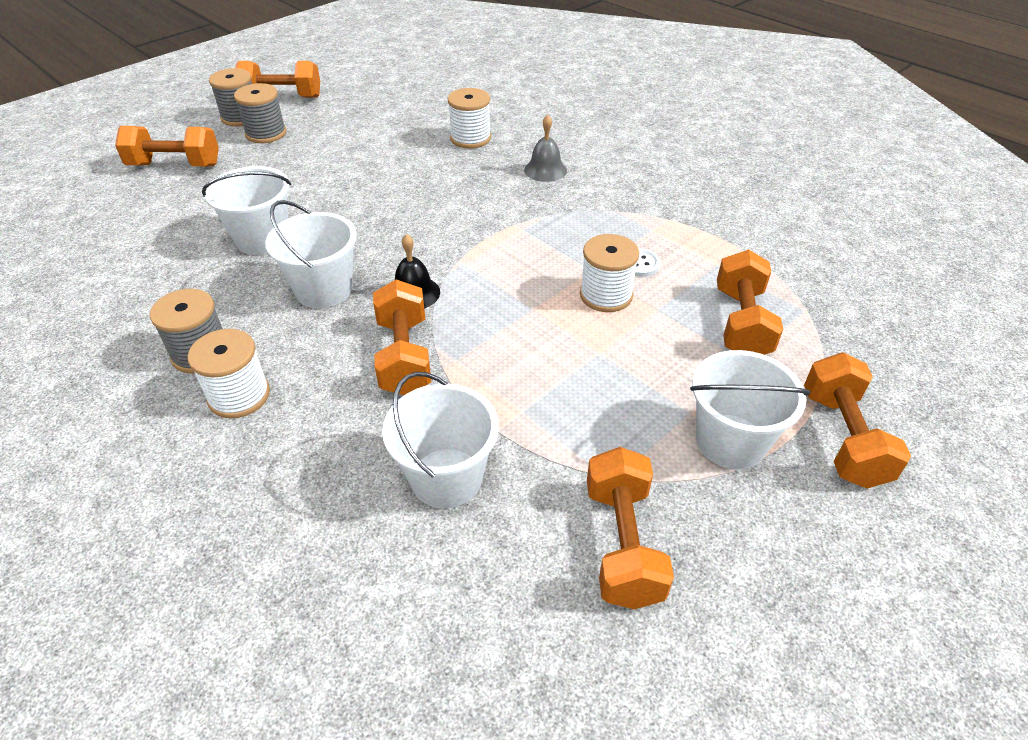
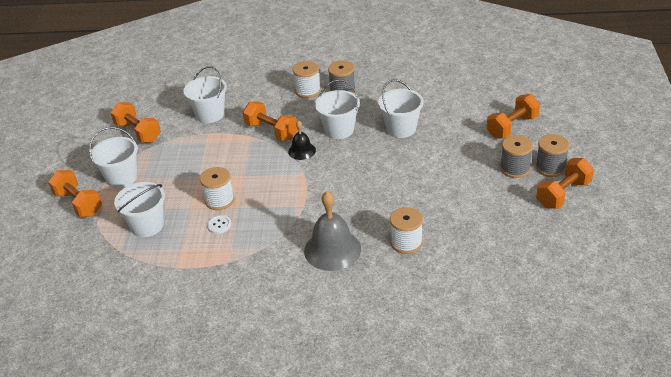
camera: 140 degrees right, 5 degrees down
(545, 170) = (332, 250): grey bell -> grey bell, size x1.80
(741, 323) = (147, 225): orange dumbbell -> white bucket

